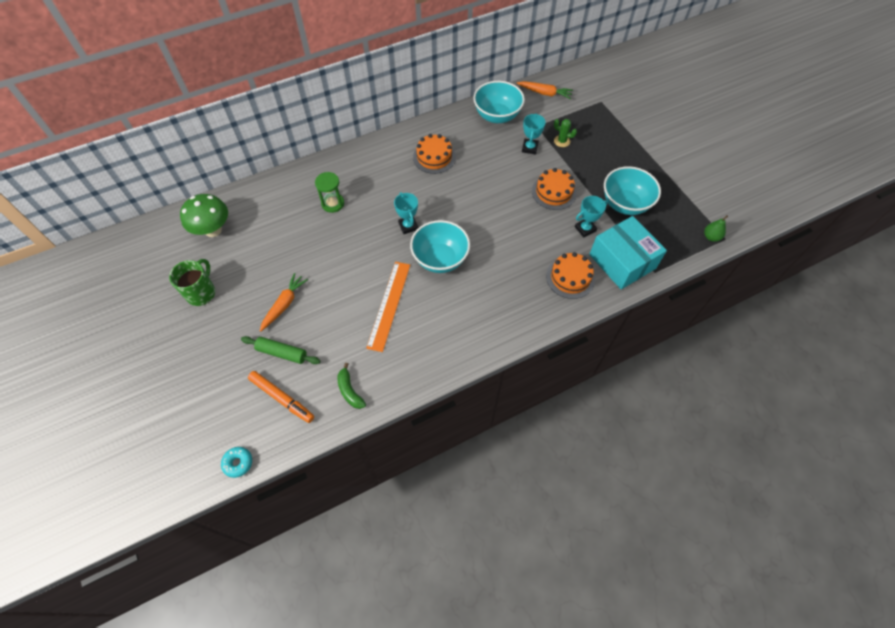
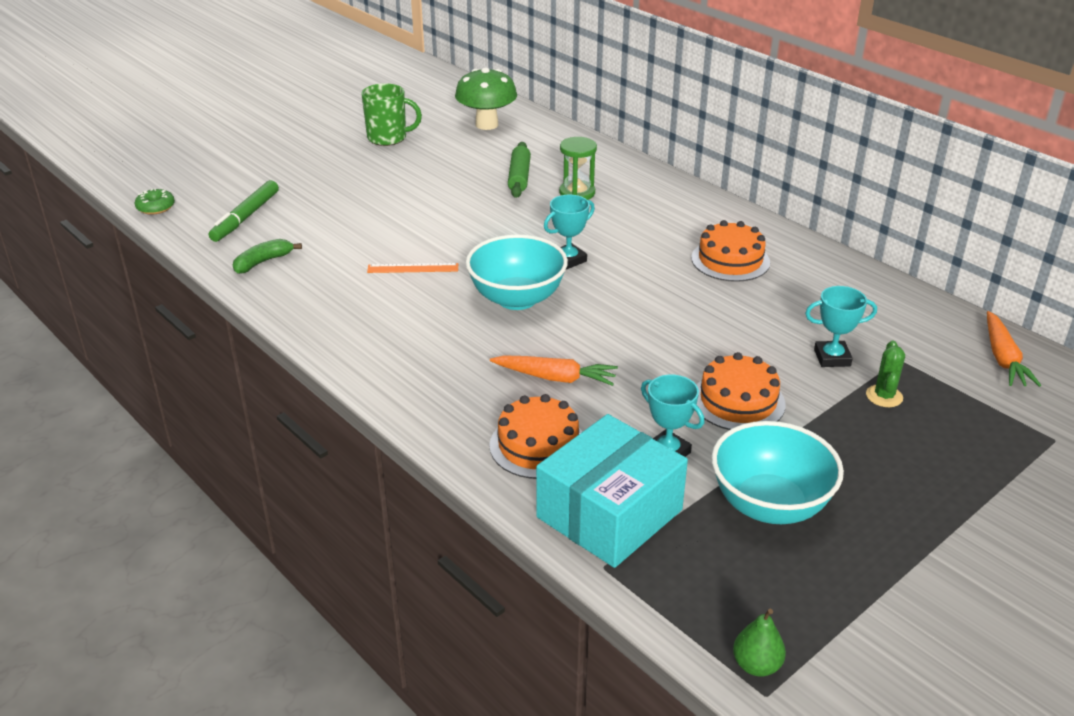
camera: 75 degrees right, 25 degrees down
(238, 463) = (155, 207): turquoise donut -> green donut
(282, 353) = (312, 204): green rolling pin -> green rolling pin (519, 177)
(282, 398) = (246, 217): orange marker -> green marker
(284, 304) = (388, 191): orange carrot -> orange carrot (555, 378)
(389, 305) = (413, 268): orange ruler -> orange ruler, size x0.56
(497, 116) = (884, 309): turquoise bowl -> none

